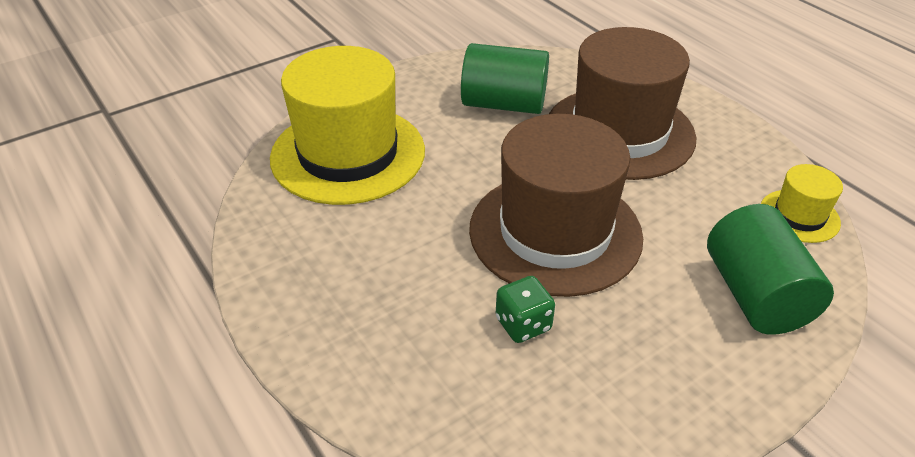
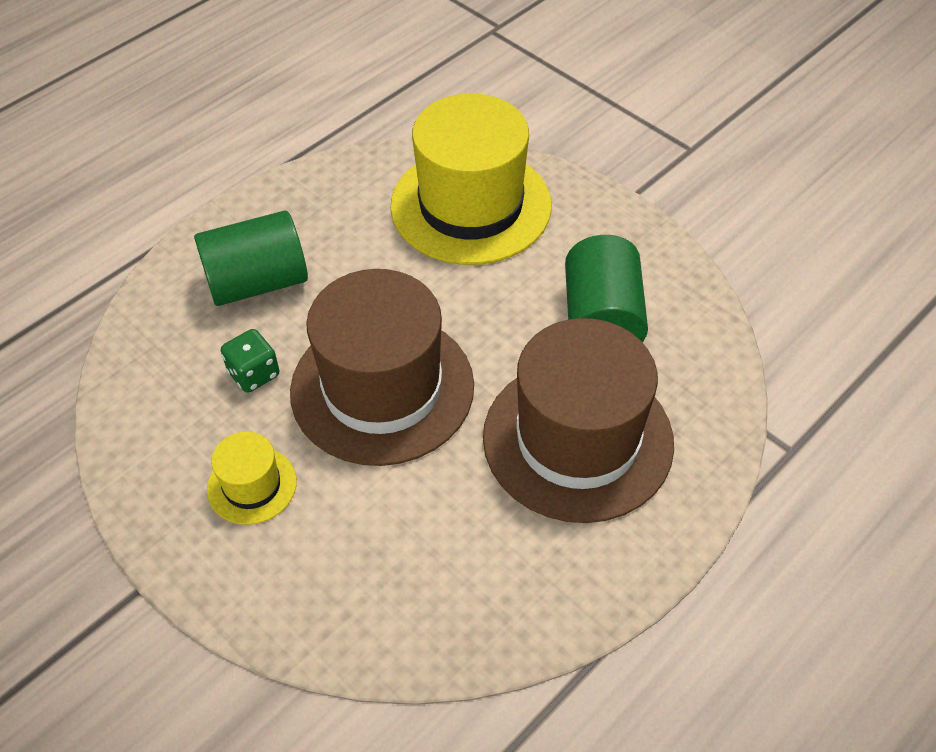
camera: 80 degrees right, 10 degrees up
(755, 295) = (312, 572): green cylinder -> green cylinder (257, 282)
(799, 216) = (454, 634): yellow hat -> yellow hat (252, 485)

